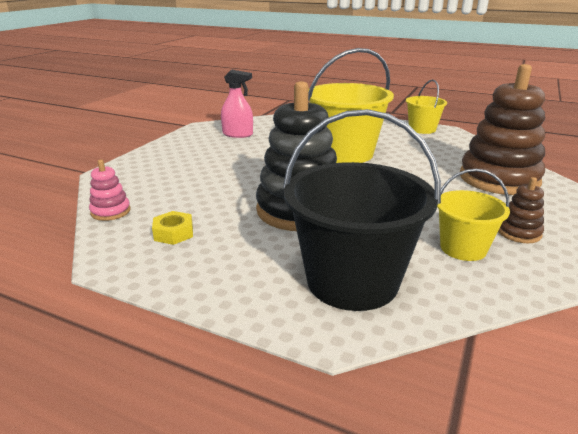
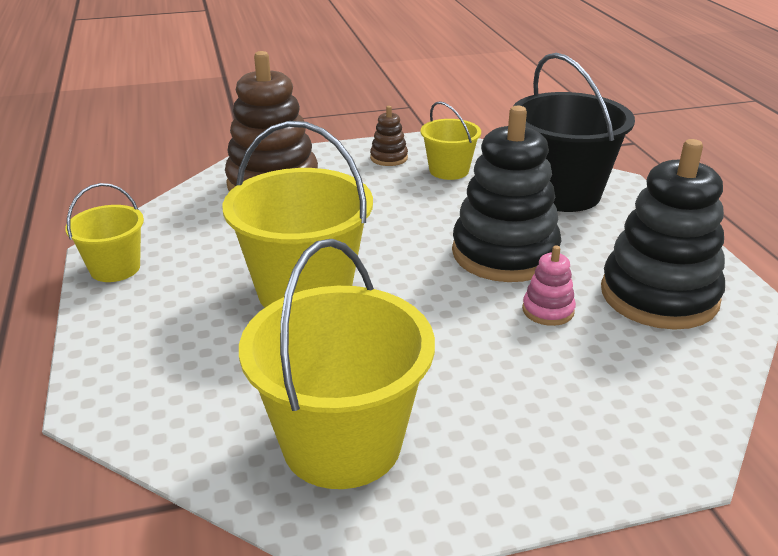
camera: 130 degrees left, 5 degrees up
(111, 211) = (714, 366): pink stacking toy -> pink stacking toy (548, 310)
(173, 233) = (659, 296): yellow nut -> black stacking toy
(237, 134) = (342, 443): pink spray bottle -> yellow bucket

